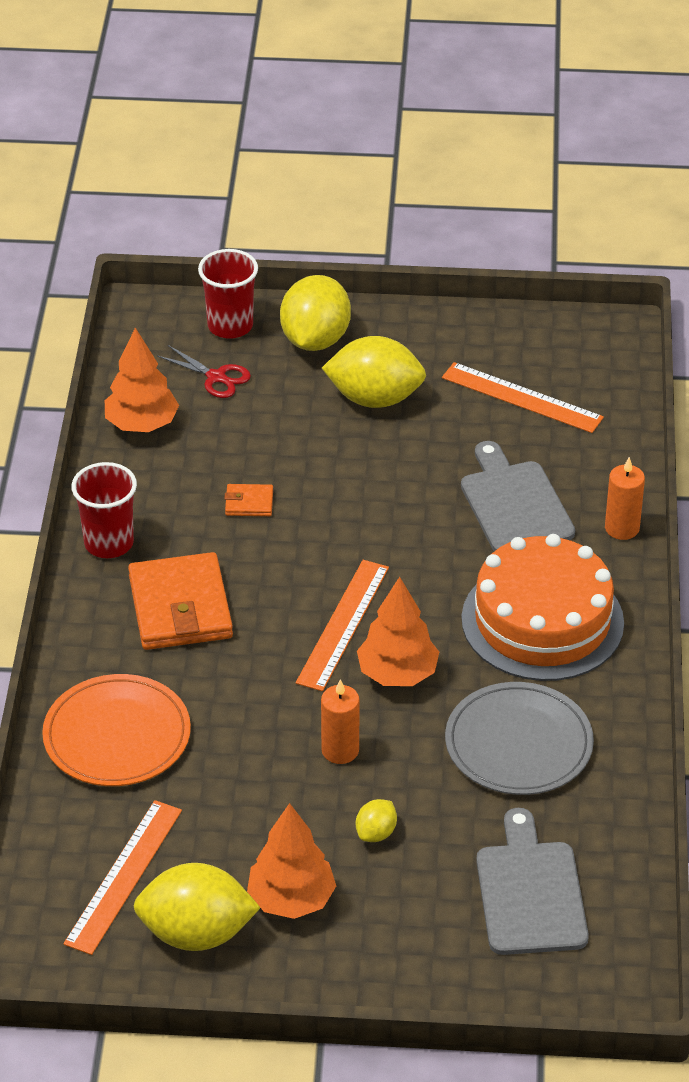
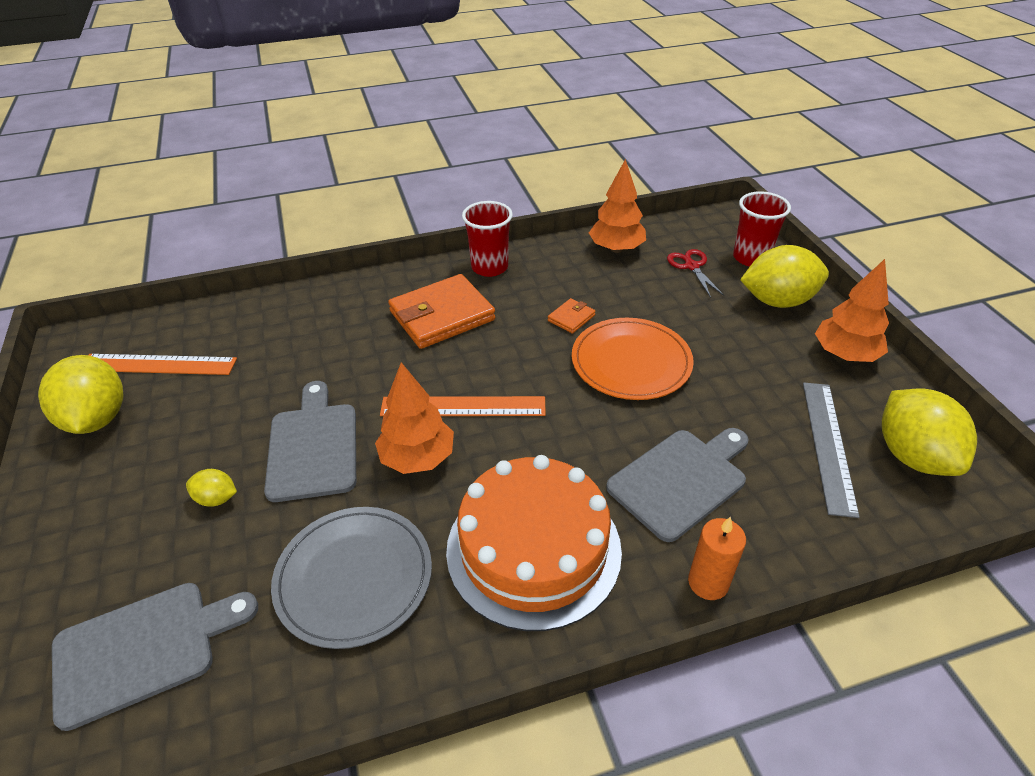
camera: 70 degrees right, 0 degrees up
(117, 735) = (300, 322): orange plate -> orange plate (631, 362)
(216, 377) = (691, 266): red scissors -> red scissors turned 150 degrees clockwise
(249, 503) = (571, 318): orange wallet -> orange wallet turned 60 degrees clockwise
(291, 899) = (134, 464): orange tree -> orange tree (845, 355)
(340, 750) = (313, 446): orange candle -> grey cutting board
(374, 398) = (741, 351): yellow lemon -> yellow lemon (912, 456)
(522, 398) = (828, 445): orange ruler -> grey ruler

